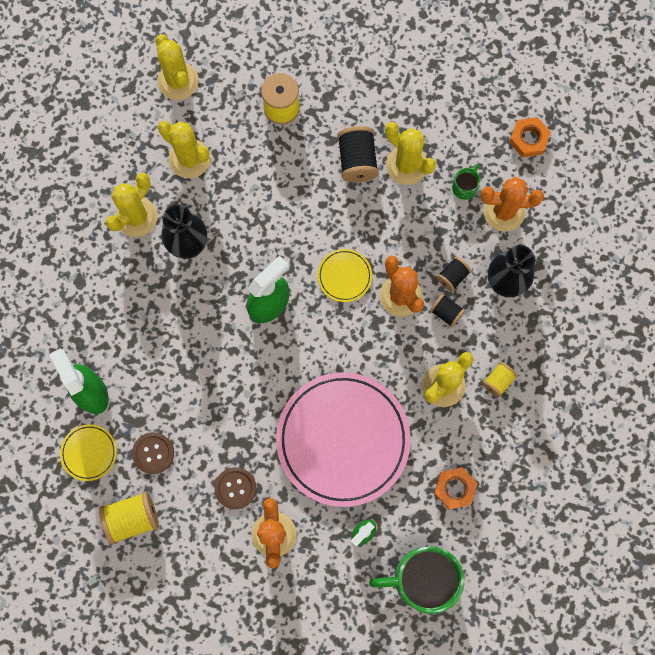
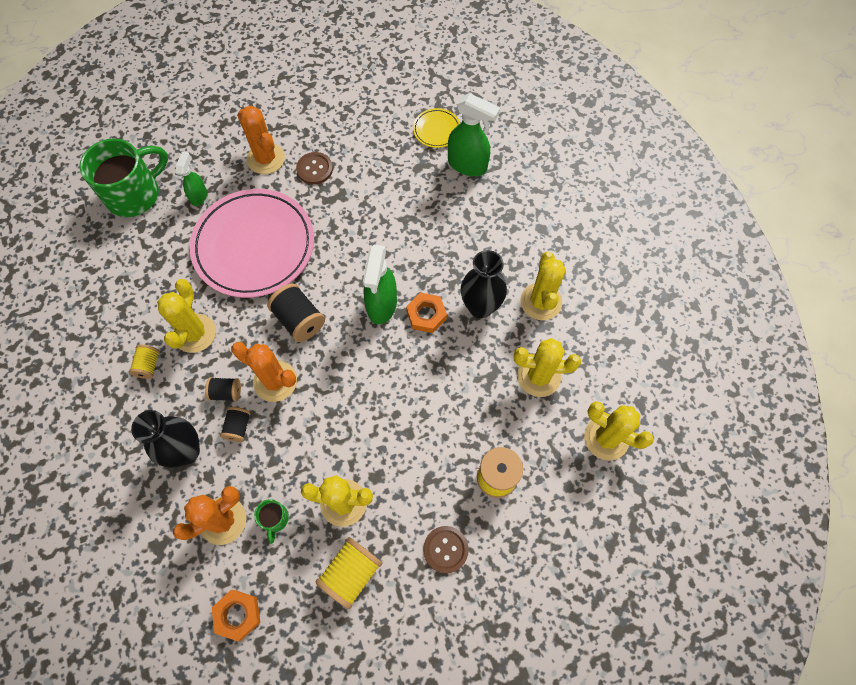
camera: 145 degrees right, 10 degrees down
(132, 518) = (374, 111): yellow spool -> yellow spool (351, 573)
(153, 453) = (391, 155): brown button -> brown button (445, 549)
(344, 276) = (334, 366): yellow plate -> none
(357, 160) = (392, 475): black spool -> black spool (299, 320)
(454, 488) = (142, 265): orange nut -> orange nut (426, 315)

